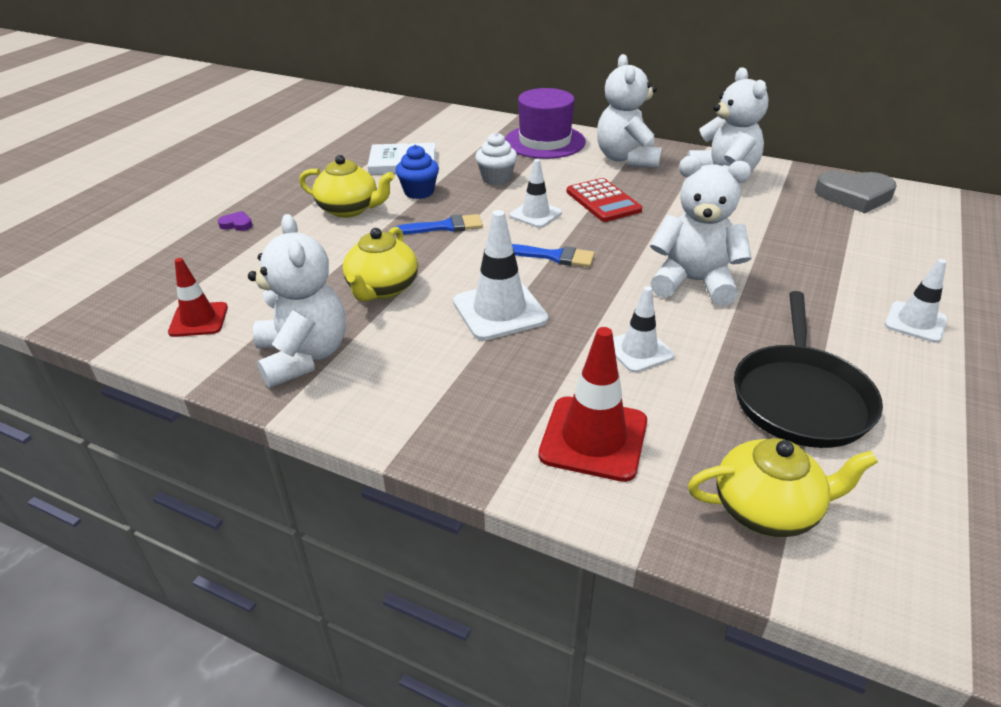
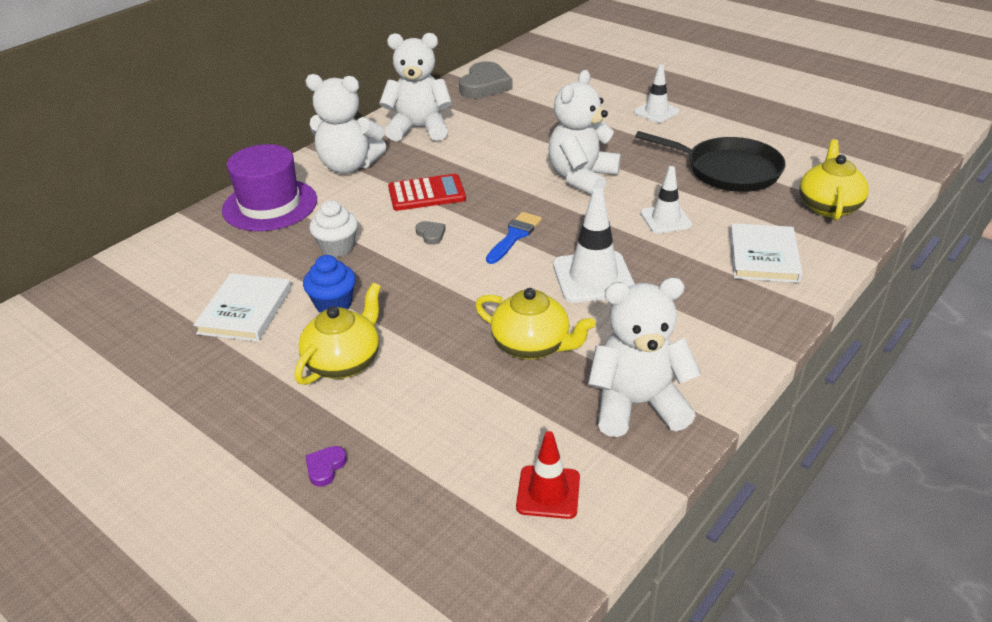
camera: 75 degrees left, 0 degrees up
(445, 227) = (425, 293): blue brush -> none
(535, 214) = (431, 234): white traffic cone -> grey heart
(593, 438) = (763, 256): red traffic cone -> white book

